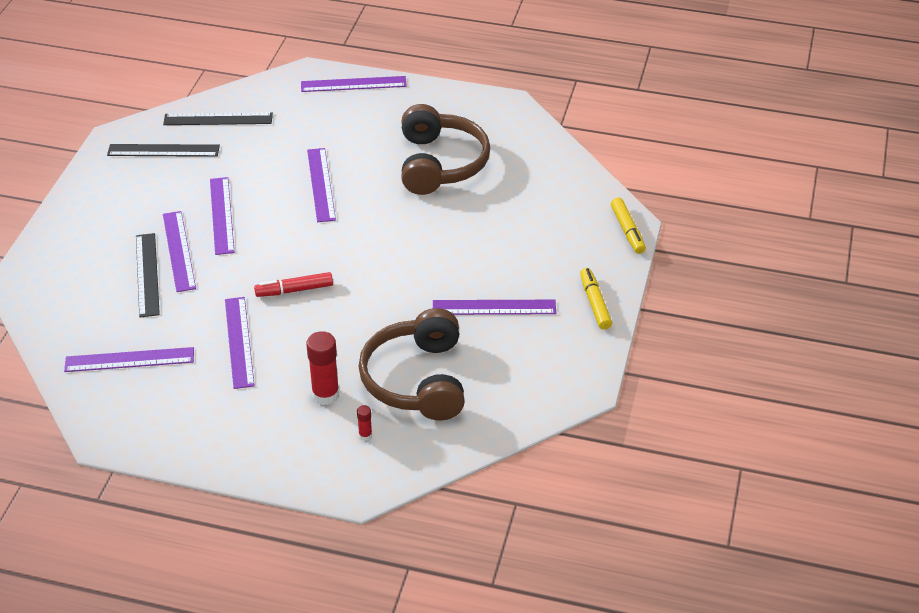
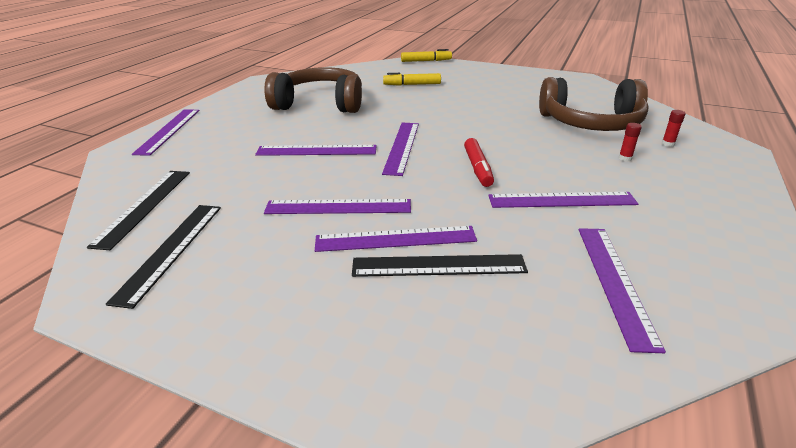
camera: 80 degrees left, 10 degrees down
(325, 395) = (625, 158): red glue stick -> red glue stick, size x0.48
(494, 307) = (502, 96): purple ruler -> purple ruler (401, 147)
(595, 303) = (497, 72): yellow marker -> yellow marker (412, 85)

